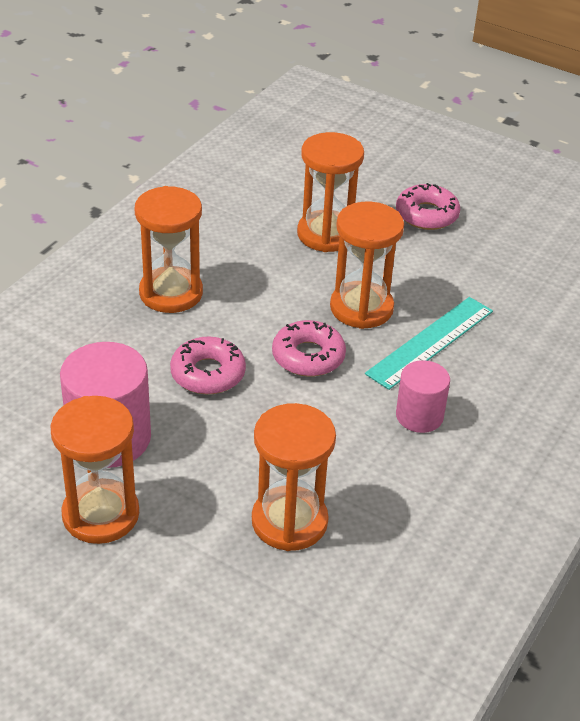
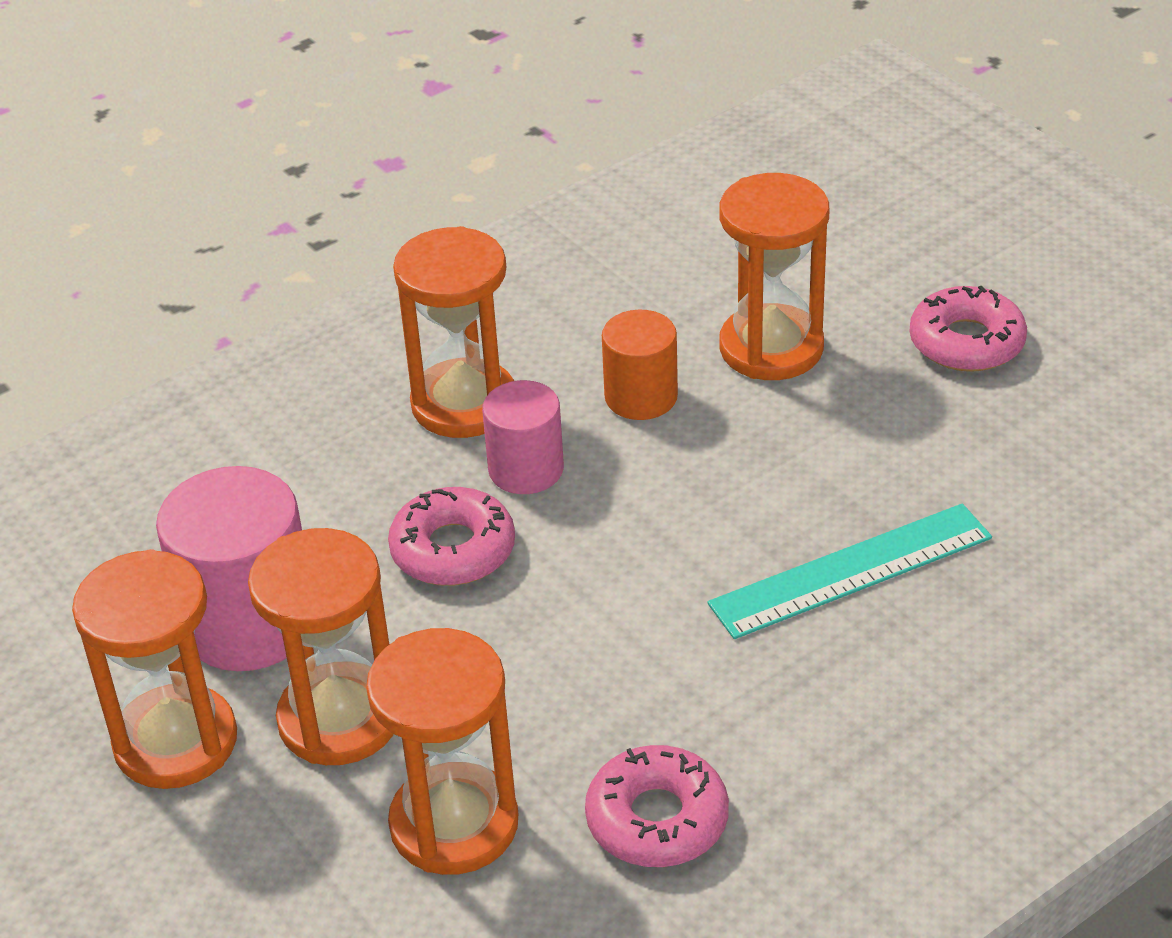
camera: 25 degrees right, 0 degrees up
(269, 272) = (641, 397): none -> orange cylinder
(308, 356) = (629, 554): pink donut -> pink donut (657, 819)
(361, 308) = (763, 488): orange hourglass -> orange hourglass (339, 719)
(419, 416) = (762, 696): pink cylinder -> pink cylinder (526, 469)

